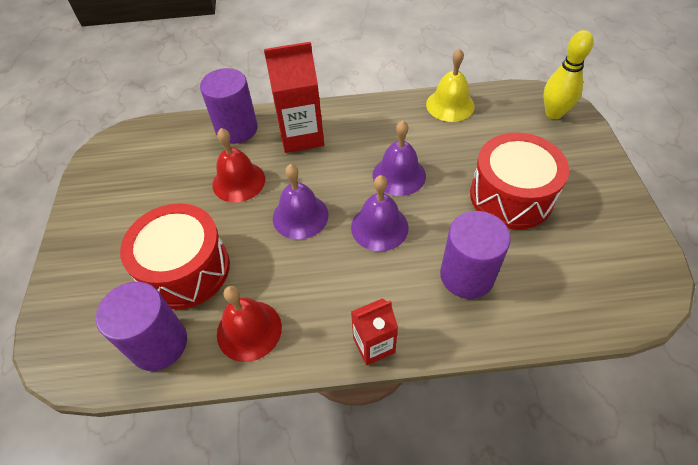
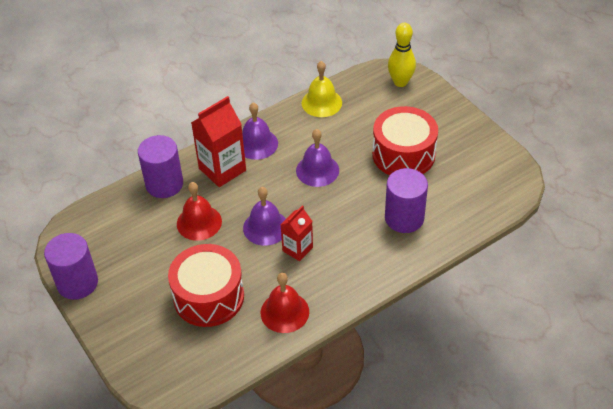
camera: 30 degrees left, 5 degrees down
(159, 343) = (229, 347): purple cylinder -> purple cylinder (77, 283)
(374, 345) = (371, 284): red carton -> red carton (297, 249)
(379, 227) = (327, 211): purple bell -> purple bell (257, 144)

